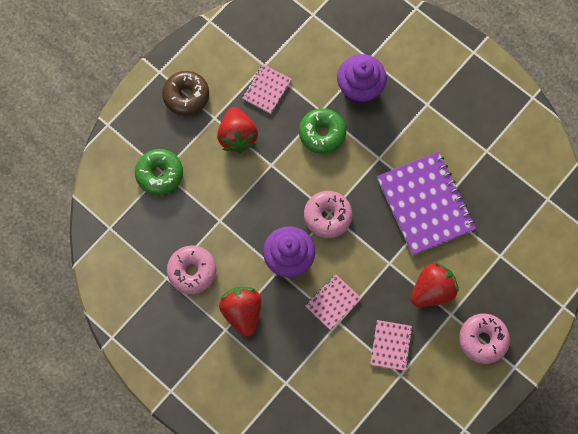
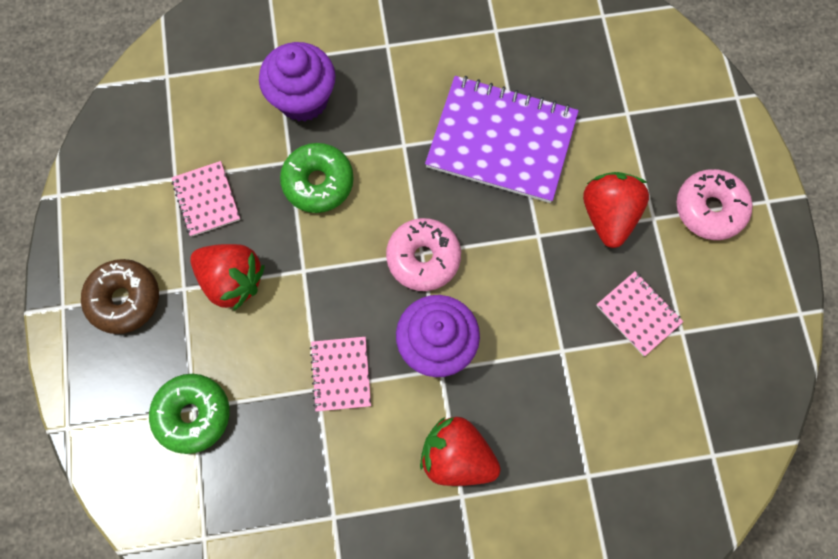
camera: 50 degrees left, 0 degrees up
(192, 271) = (353, 477): pink donut -> none
(332, 302) = (532, 337): pink notebook -> pink notebook (341, 374)

